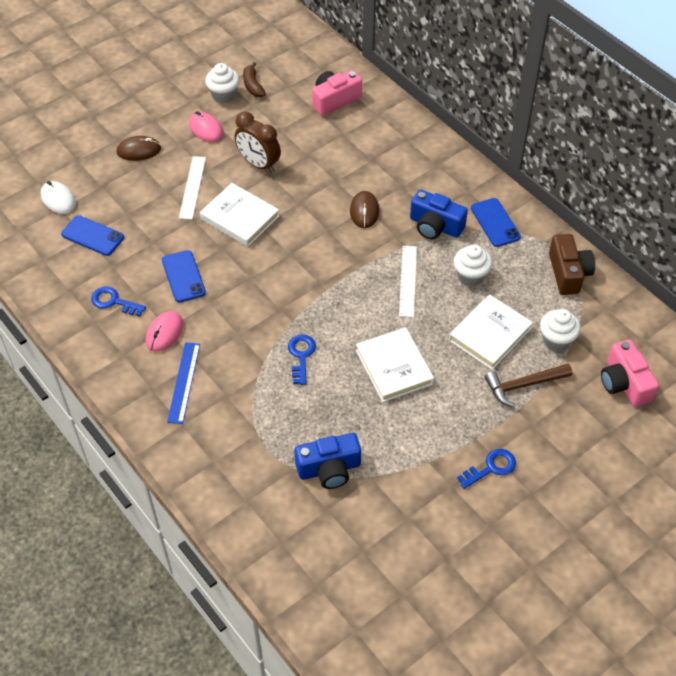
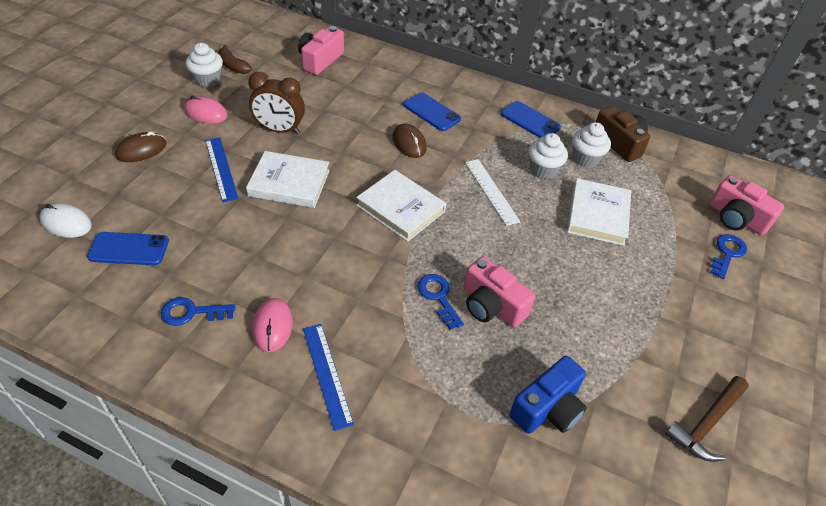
camera: 30 degrees left, 5 degrees down
(183, 276) = (261, 258): blue phone -> blue phone (431, 112)
(192, 187) = (221, 168): white ruler -> blue ruler
(339, 378) = (491, 305): none -> pink camera
(394, 367) = (536, 275): white book -> white book (401, 208)
(435, 226) = (481, 138): blue camera -> none
(491, 468) = (695, 340): blue key -> blue key (727, 253)
(523, 385) = (660, 250): brown hammer -> brown hammer (706, 424)
(556, 340) = (655, 201): white cupcake -> white cupcake (585, 159)

